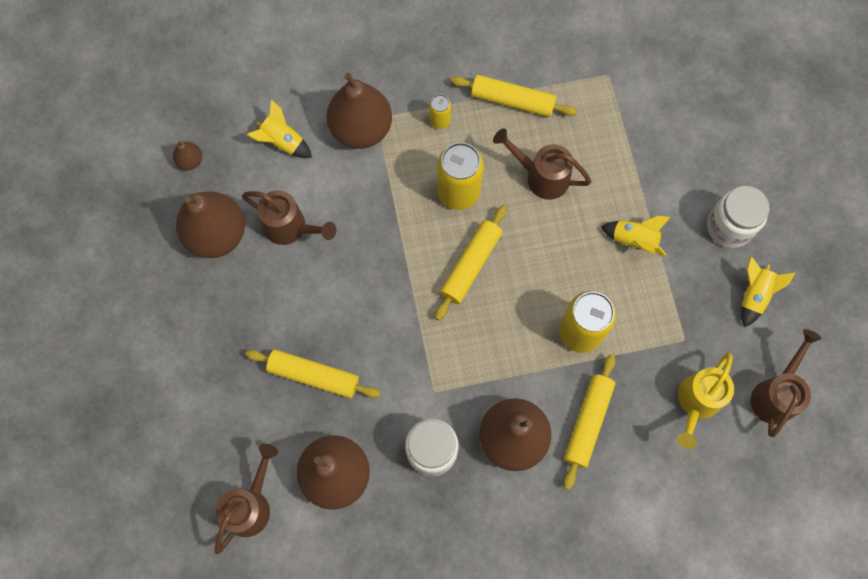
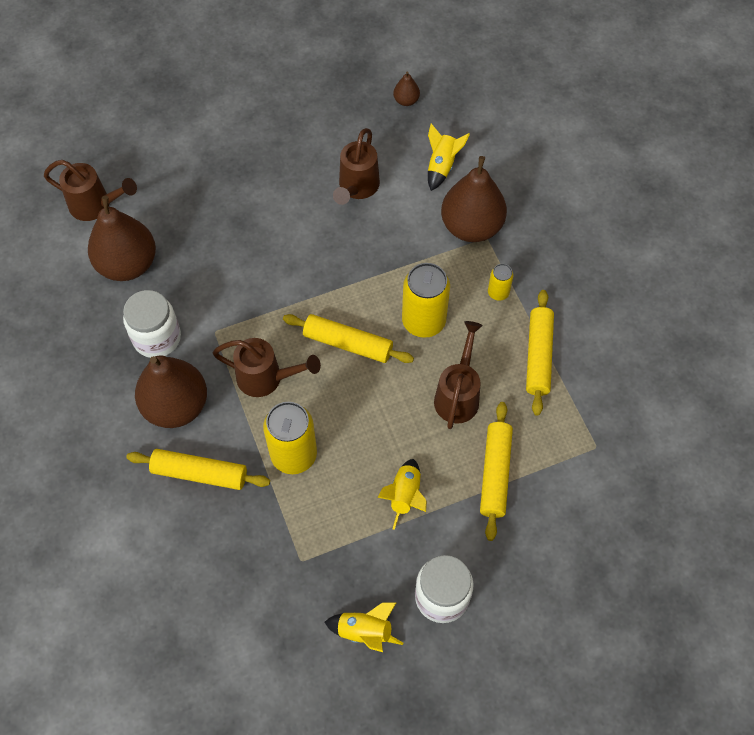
camera: 80 degrees right, 10 degrees down
(216, 235) = (339, 134): brown pear -> none
(314, 375) = (217, 231): yellow rolling pin -> yellow rolling pin (495, 473)
(696, 402) = (233, 580): yellow watering can -> none
(775, 394) = (252, 665): brown watering can -> brown watering can (266, 378)

